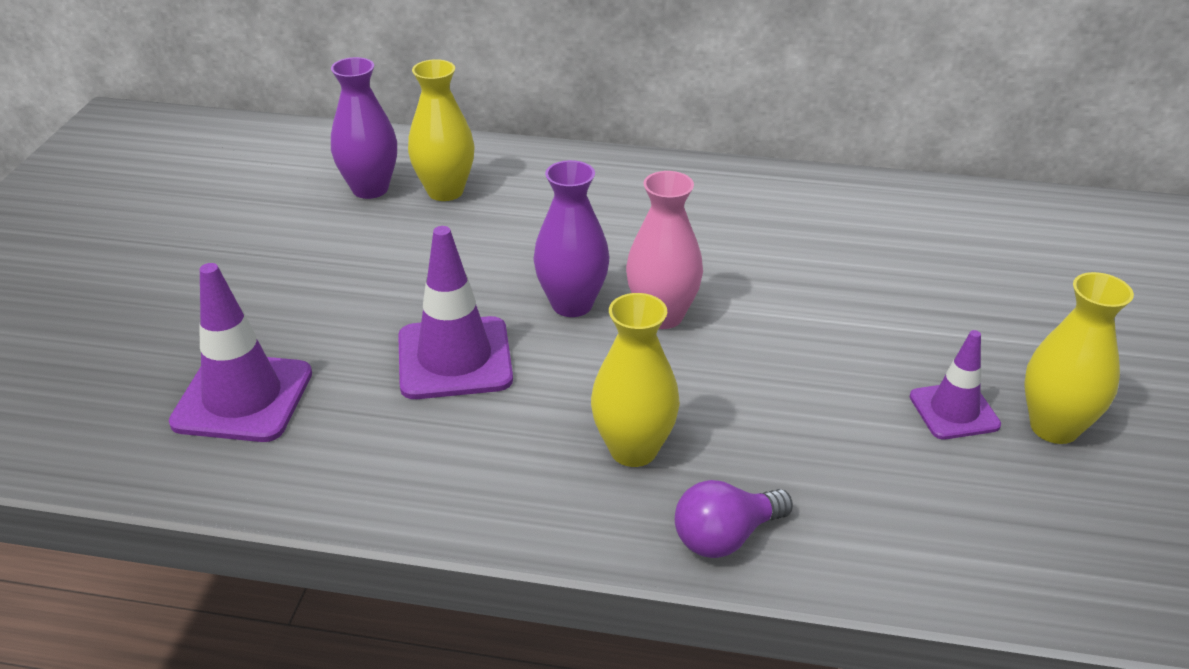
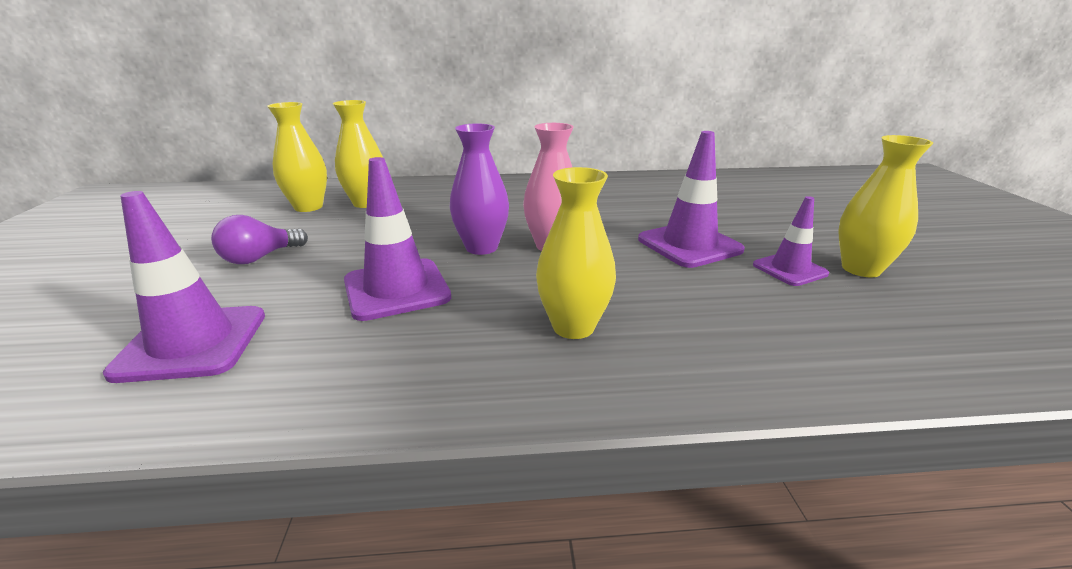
camera: 15 degrees left, 10 degrees down
(370, 189) = (308, 207): purple vase -> yellow vase
(725, 537) = (689, 377): purple light bulb -> purple light bulb (260, 258)
(847, 344) = (689, 245): none -> purple traffic cone

